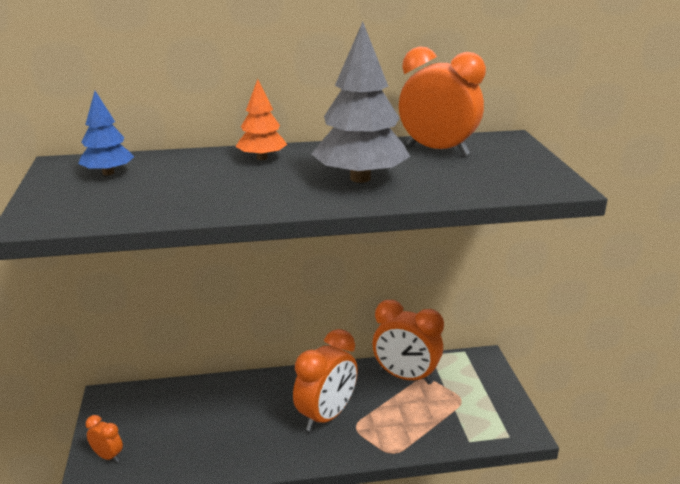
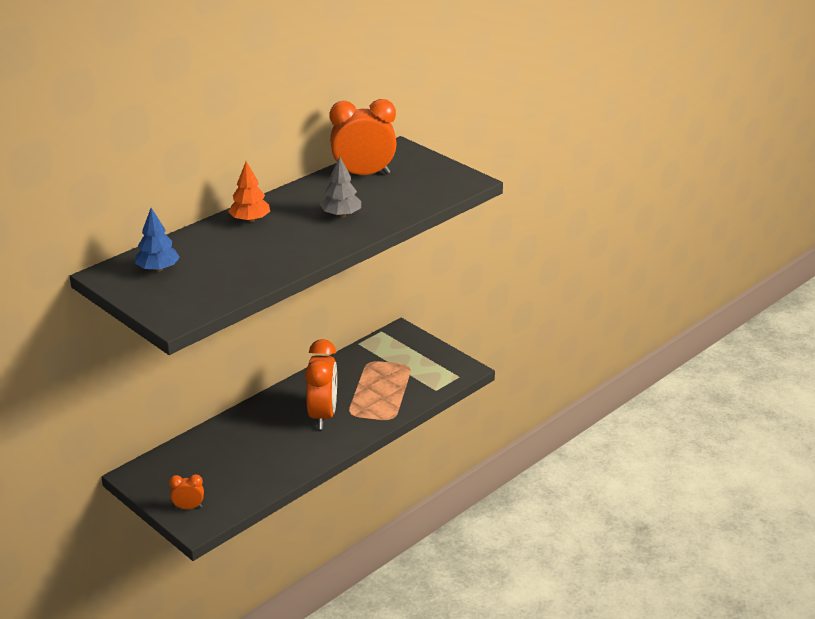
camera: 35 degrees left, 5 degrees up
(360, 178) = (341, 215): grey tree -> grey tree, size x0.56
(405, 377) = (355, 366): orange clock -> none

